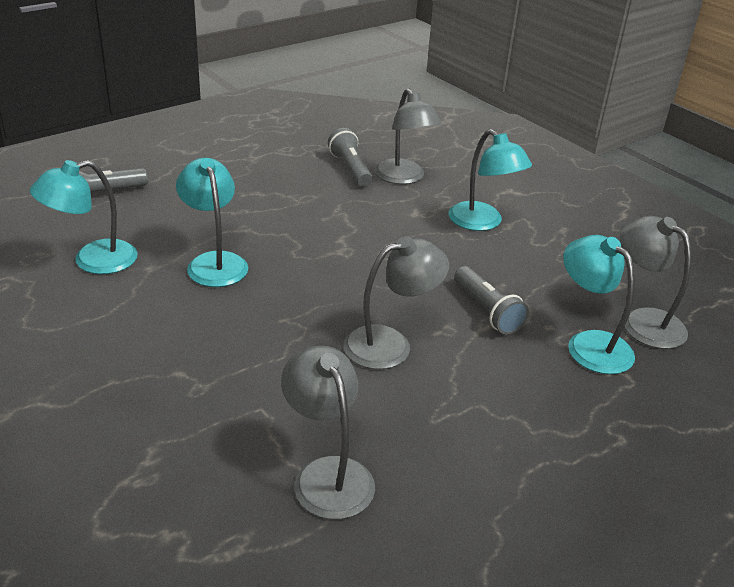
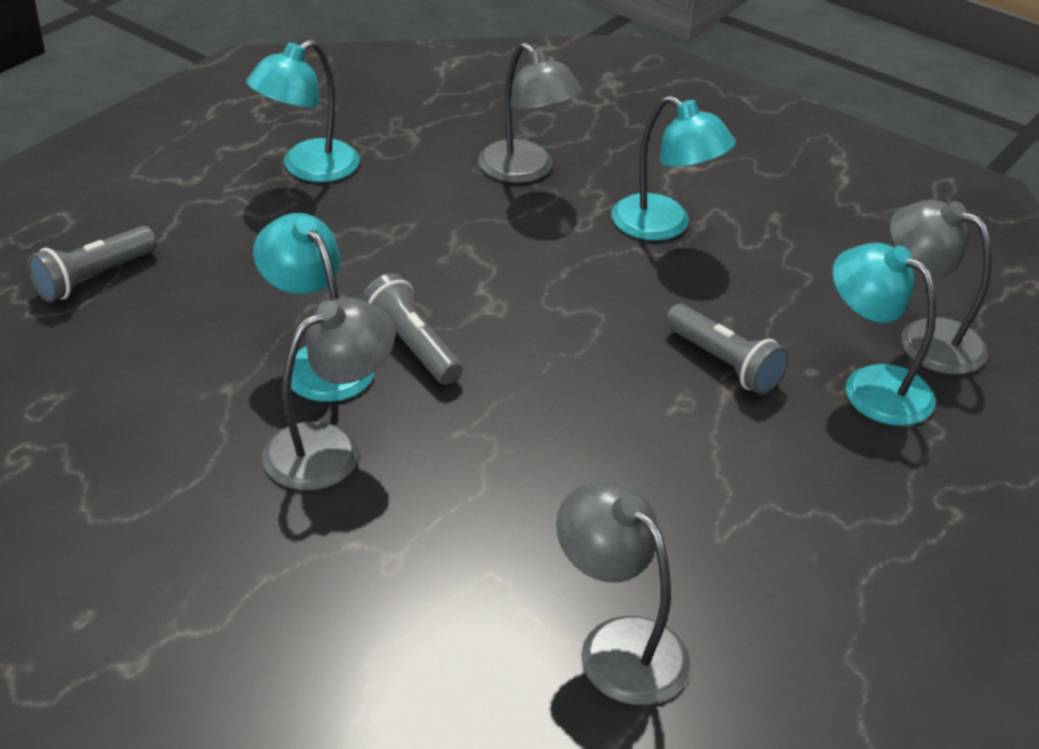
camera: 15 degrees left, 5 degrees up
(92, 261) = (137, 393): turquoise lamp -> turquoise lamp (308, 168)
(350, 169) = (443, 168): grey flashlight -> grey flashlight (412, 346)
(390, 344) = (619, 440): grey lamp -> grey lamp (329, 447)

